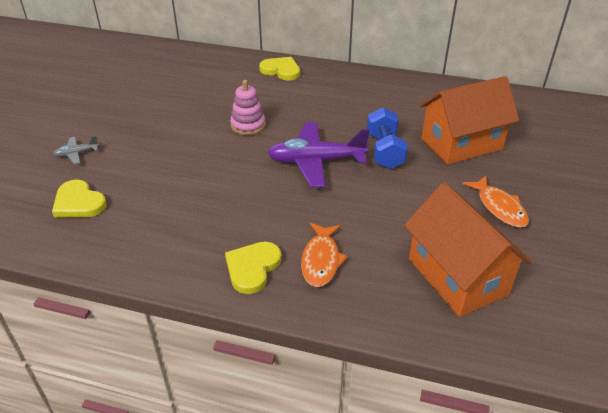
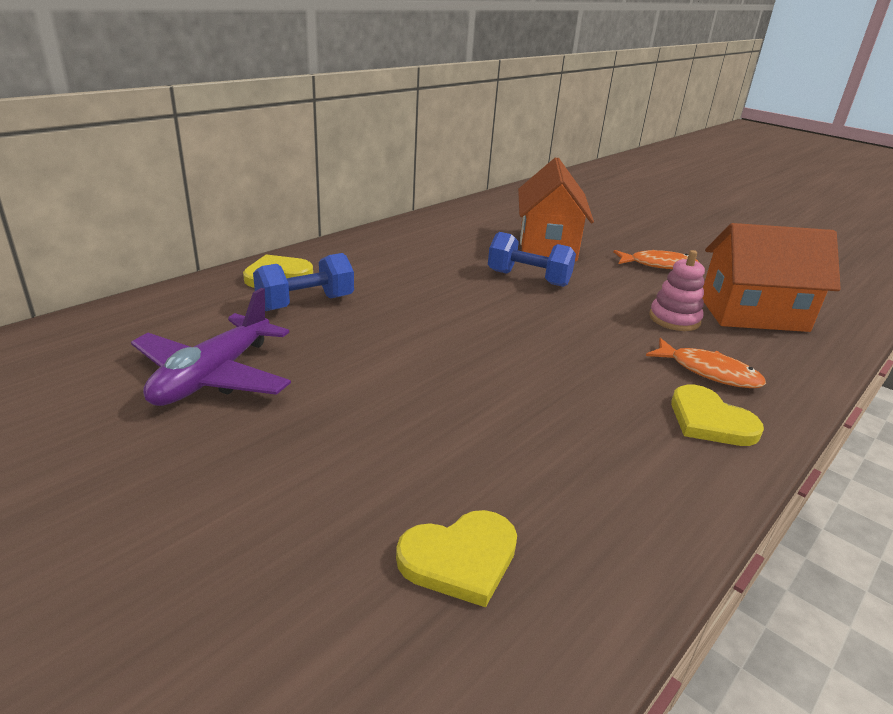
camera: 65 degrees left, 10 degrees down
(76, 154) = (284, 527): grey plane -> none
(248, 125) = (387, 335): pink stacking toy -> pink stacking toy (674, 319)
(258, 90) = (305, 303): none -> blue dumbbell
(315, 161) = (516, 318): purple plane -> purple plane (213, 376)

